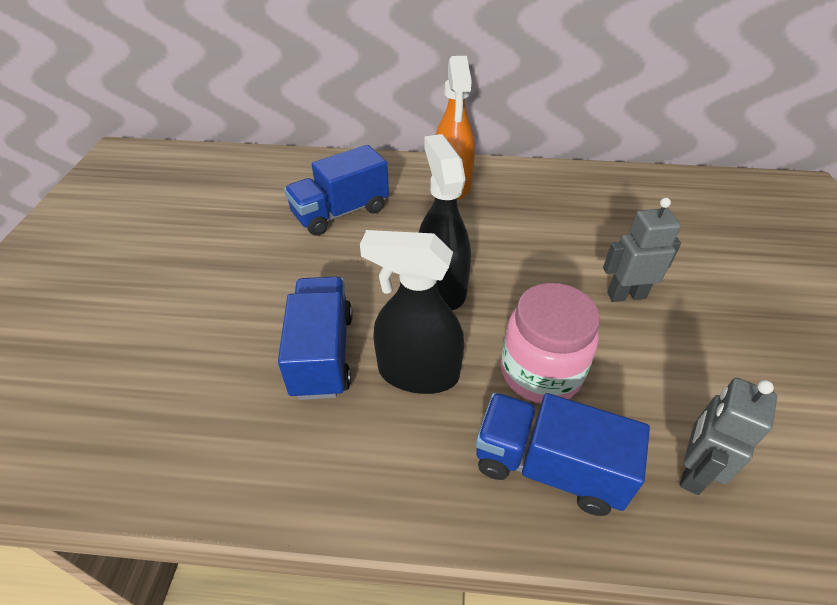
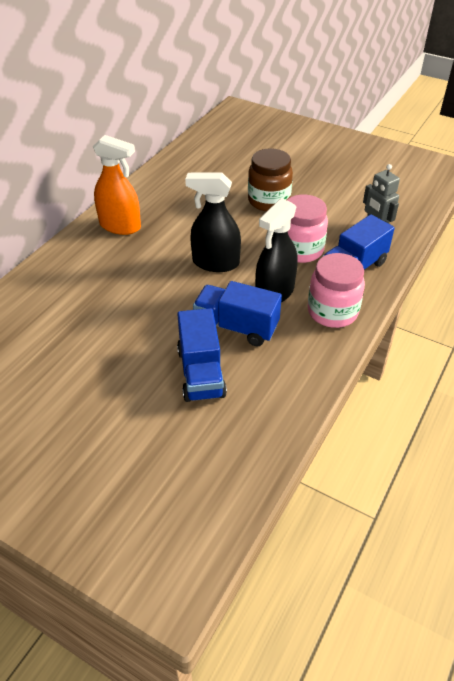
camera: 65 degrees left, 0 degrees up
(340, 212) = (105, 286): blue truck -> blue truck (201, 373)
(414, 468) = (332, 312): none -> pink jar
(626, 295) = (268, 201): grey robot -> brown jar

